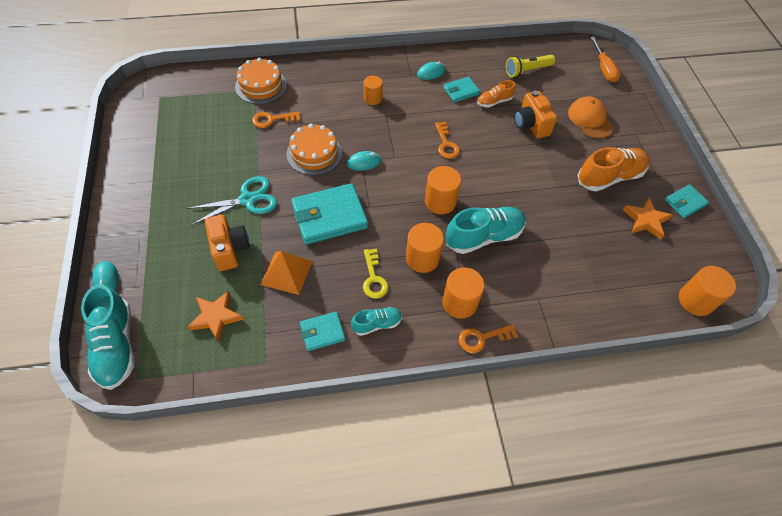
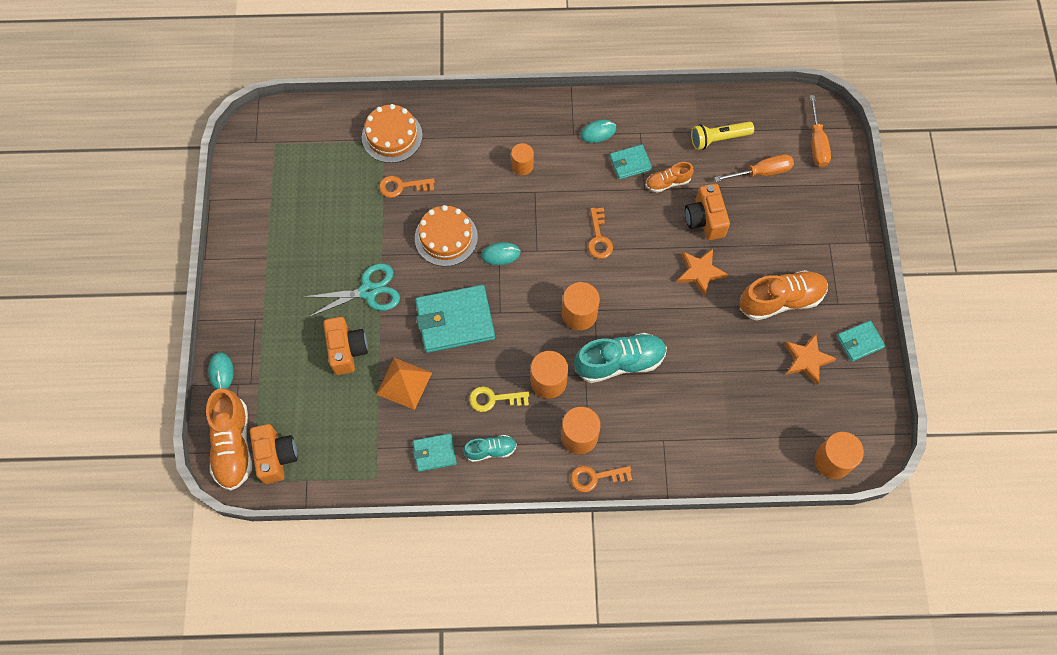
camera: 10 degrees right, 10 degrees up
(116, 346) = (233, 445): turquoise shoe -> orange shoe
(161, 352) = (276, 457): none -> orange camera
(216, 317) = (330, 425): orange star -> orange star (700, 272)
(374, 278) = (494, 399): yellow key -> yellow key turned 90 degrees clockwise
(567, 90) = (761, 172): none -> orange screwdriver
(590, 119) = (778, 218): orange cap -> none

